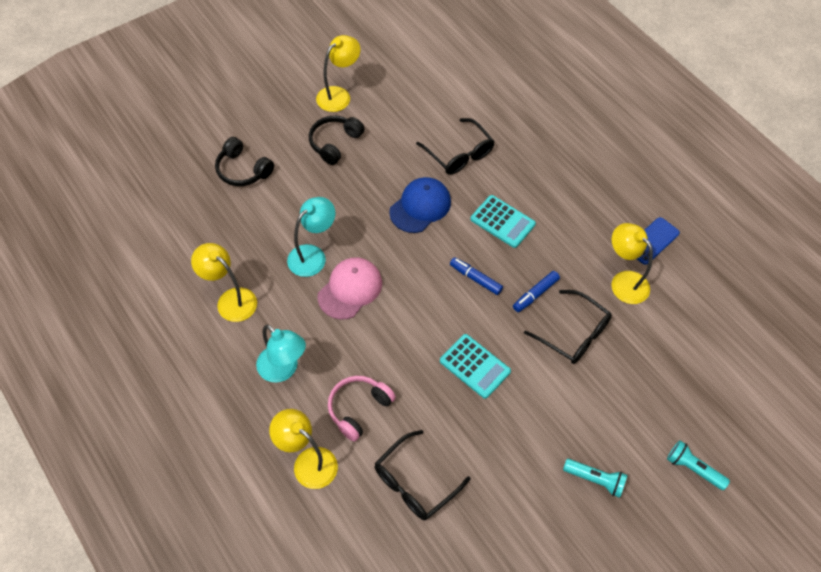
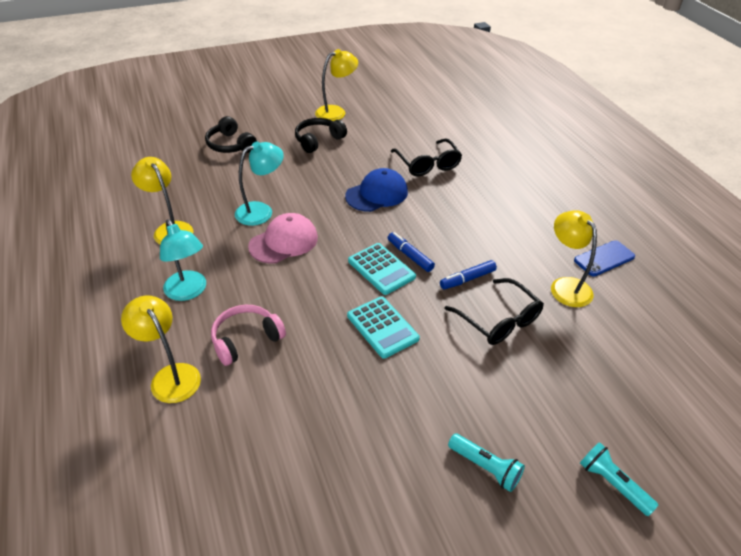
camera: 15 degrees right, 15 degrees down
(415, 483) = (274, 421): black glasses -> none
(502, 222) = (452, 218): turquoise calculator -> turquoise calculator (381, 269)

